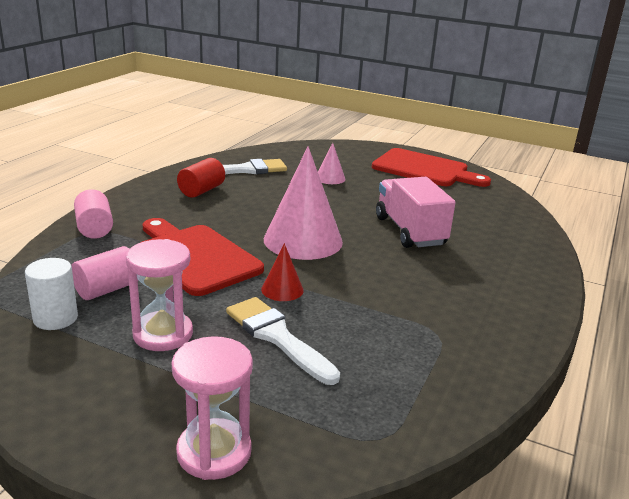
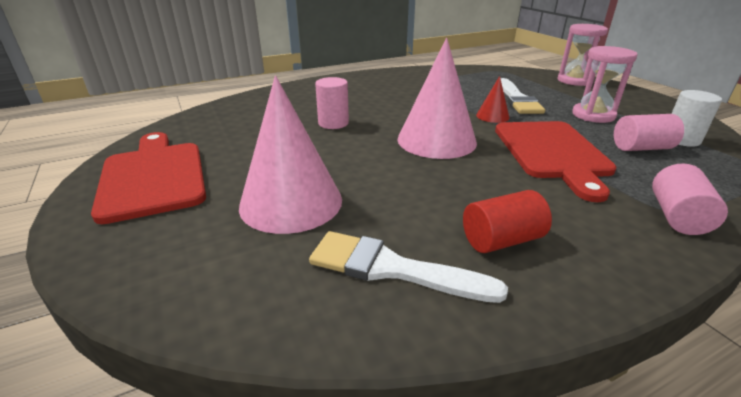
camera: 140 degrees left, 5 degrees up
(330, 178) = (291, 202): pink cone -> pink cone, size x2.14
(410, 231) = (333, 123): pink truck -> pink cylinder

